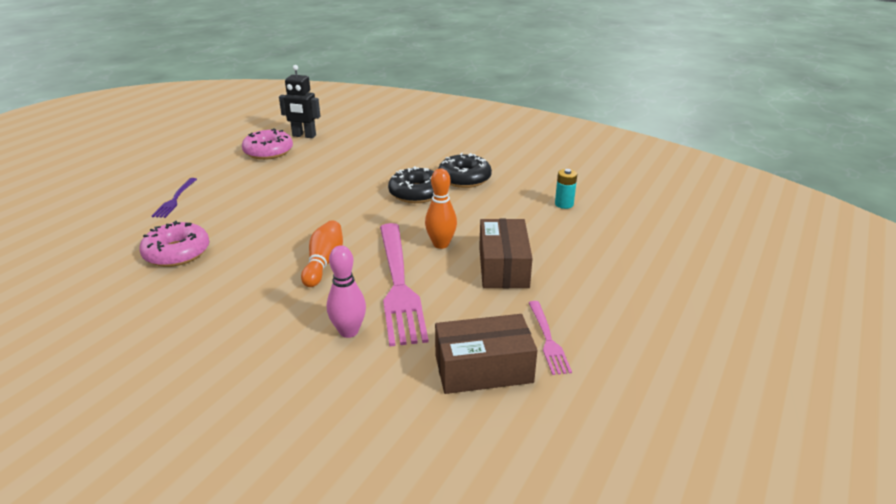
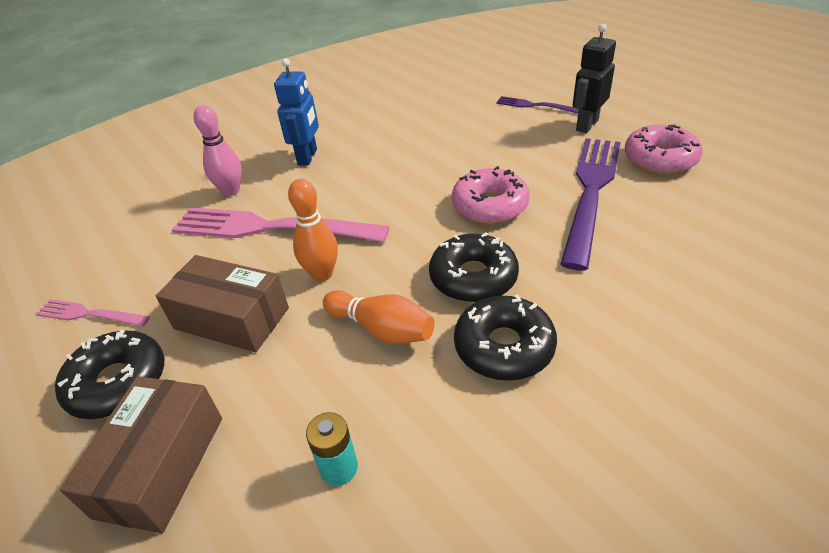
camera: 115 degrees right, 10 degrees up
(177, 253) = (423, 112): pink donut -> pink donut (490, 206)
(274, 301) = (308, 157): none -> blue robot
(304, 136) = (724, 190): black robot -> black robot (586, 125)
(312, 169) = (591, 191): none -> purple fork
(324, 263) = (348, 185): orange bowling pin -> orange bowling pin (381, 329)
(483, 369) = (107, 258): brown box -> brown box (161, 465)
(584, 291) = (118, 382): none -> black donut

